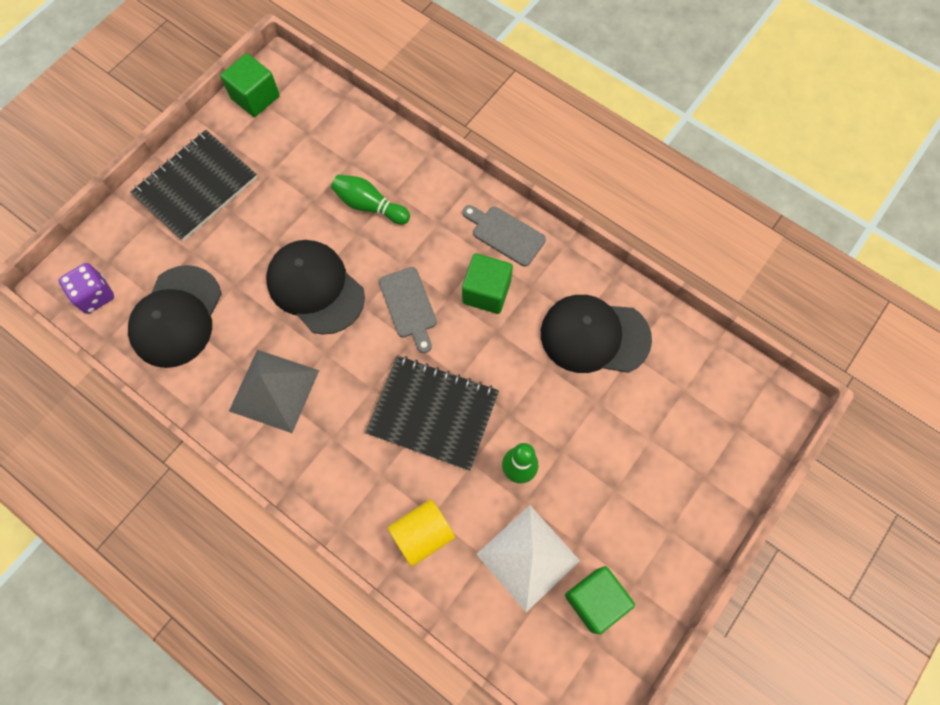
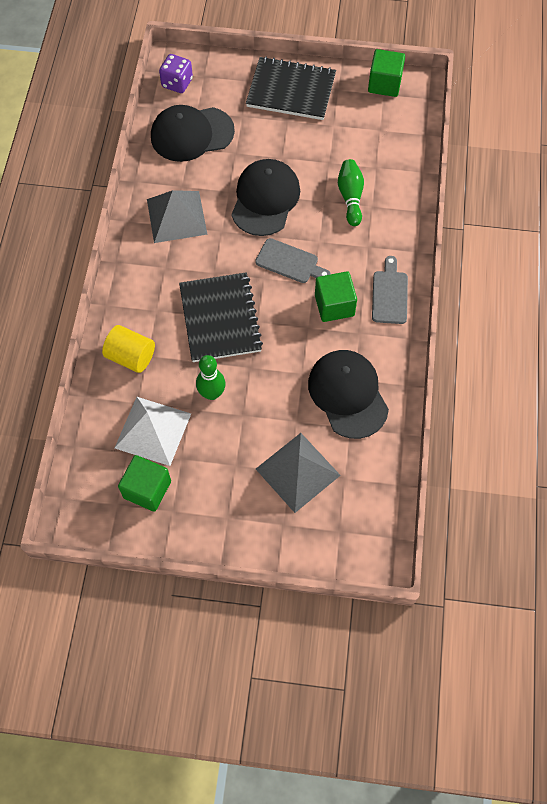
camera: 60 degrees right, 5 degrees down
(409, 306) = (290, 262): grey cutting board -> grey cutting board turned 105 degrees counterclockwise
(654, 432) = (297, 472): none -> grey pyramid

